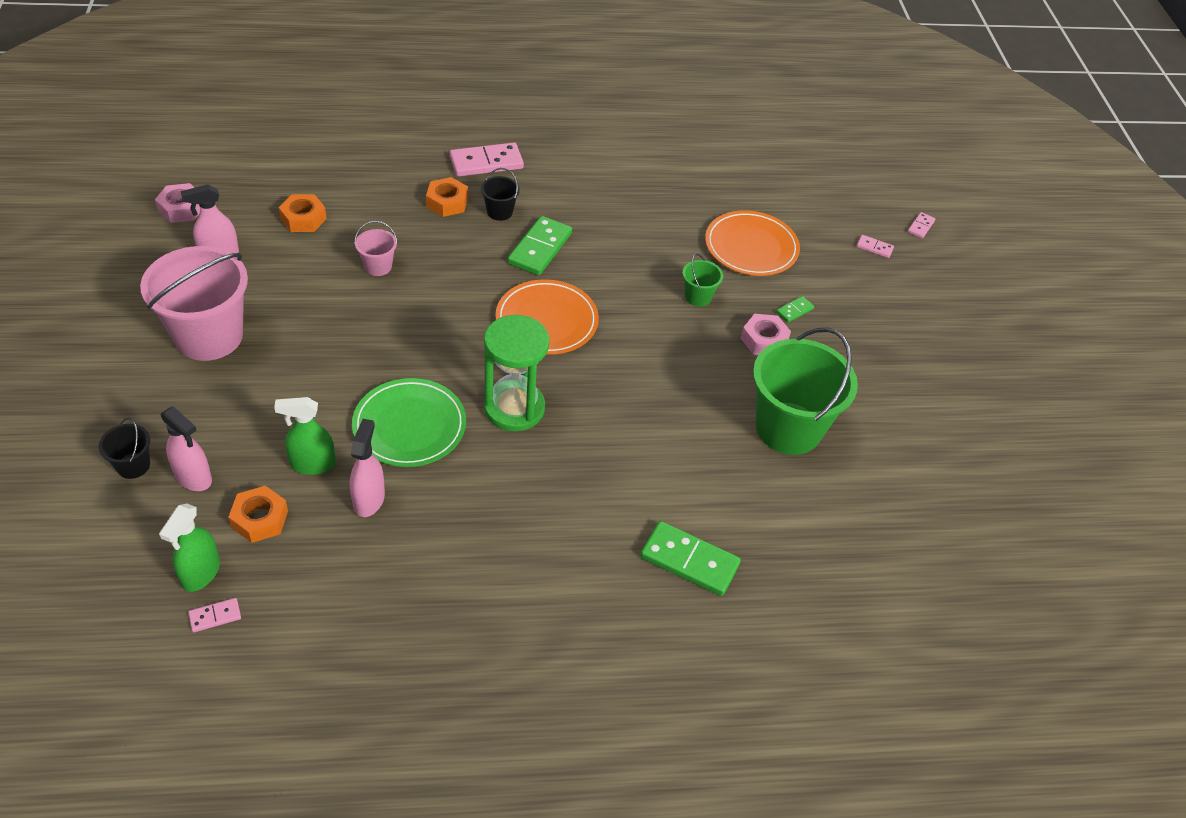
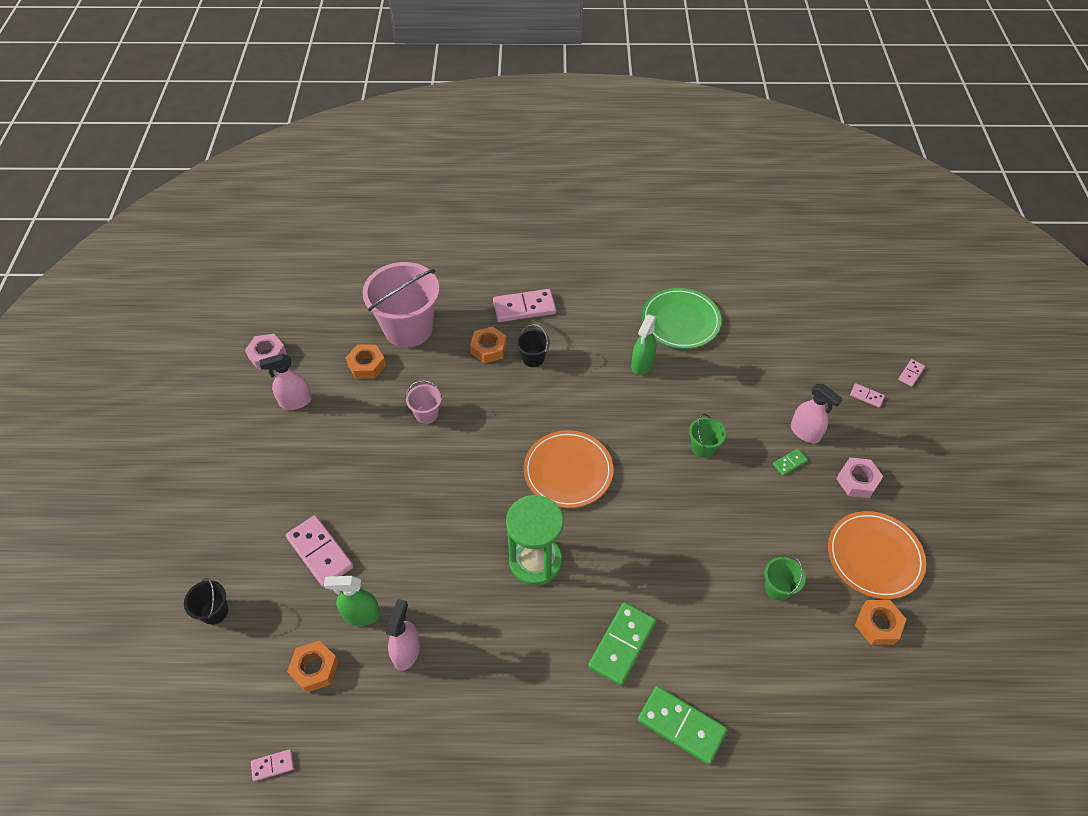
camera: 10 degrees right, 5 degrees up
(193, 477) = (262, 625): pink spray bottle -> pink spray bottle (805, 432)
(201, 573) = (263, 721): green spray bottle -> green spray bottle (642, 364)
(209, 336) = (283, 483): pink bucket -> pink bucket (408, 328)
(259, 404) = (320, 552): none -> pink domino
(409, 426) = (444, 577): green plate -> green plate (680, 321)
(540, 248) = (566, 396): green domino -> green domino (622, 644)
(751, 247) = (753, 395): orange plate -> orange plate (874, 556)
(764, 340) = (760, 494): pink nut -> pink nut (857, 481)
(788, 428) = (778, 588): green bucket -> green bucket, size x0.44
(898, 460) = (878, 625): none -> orange nut

